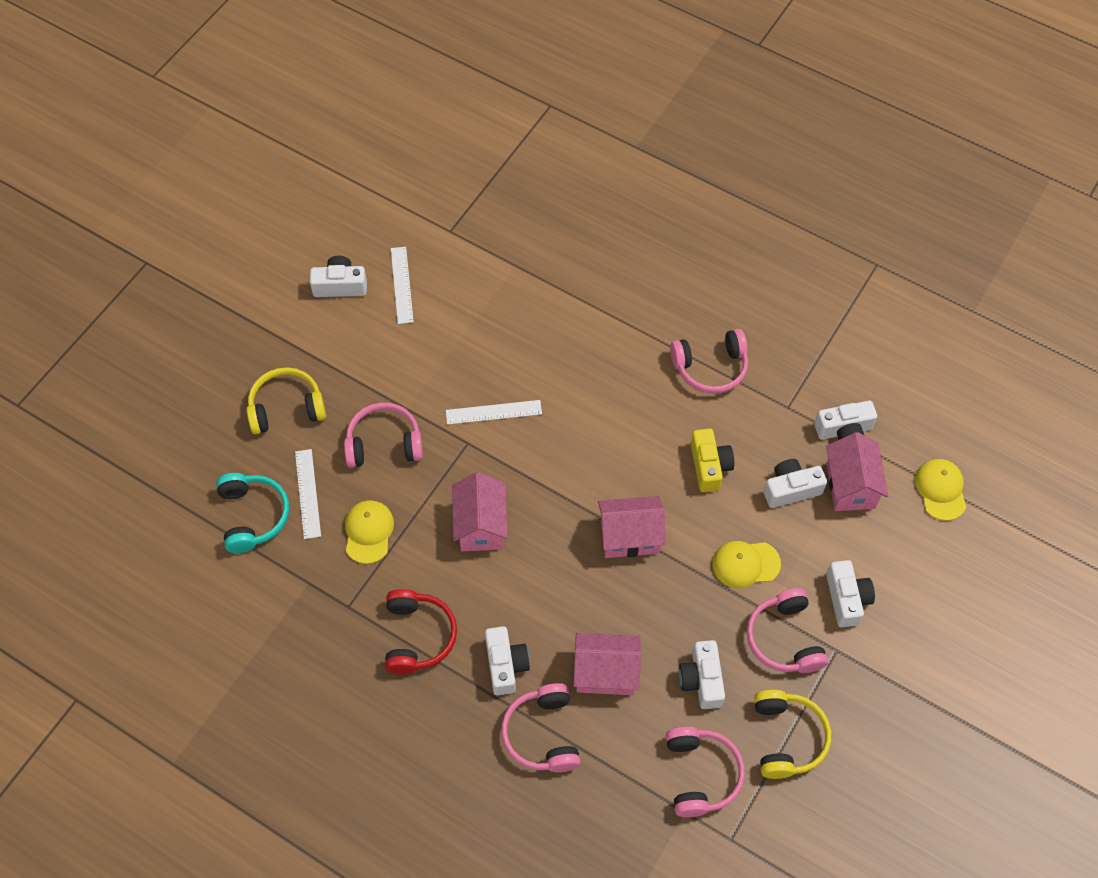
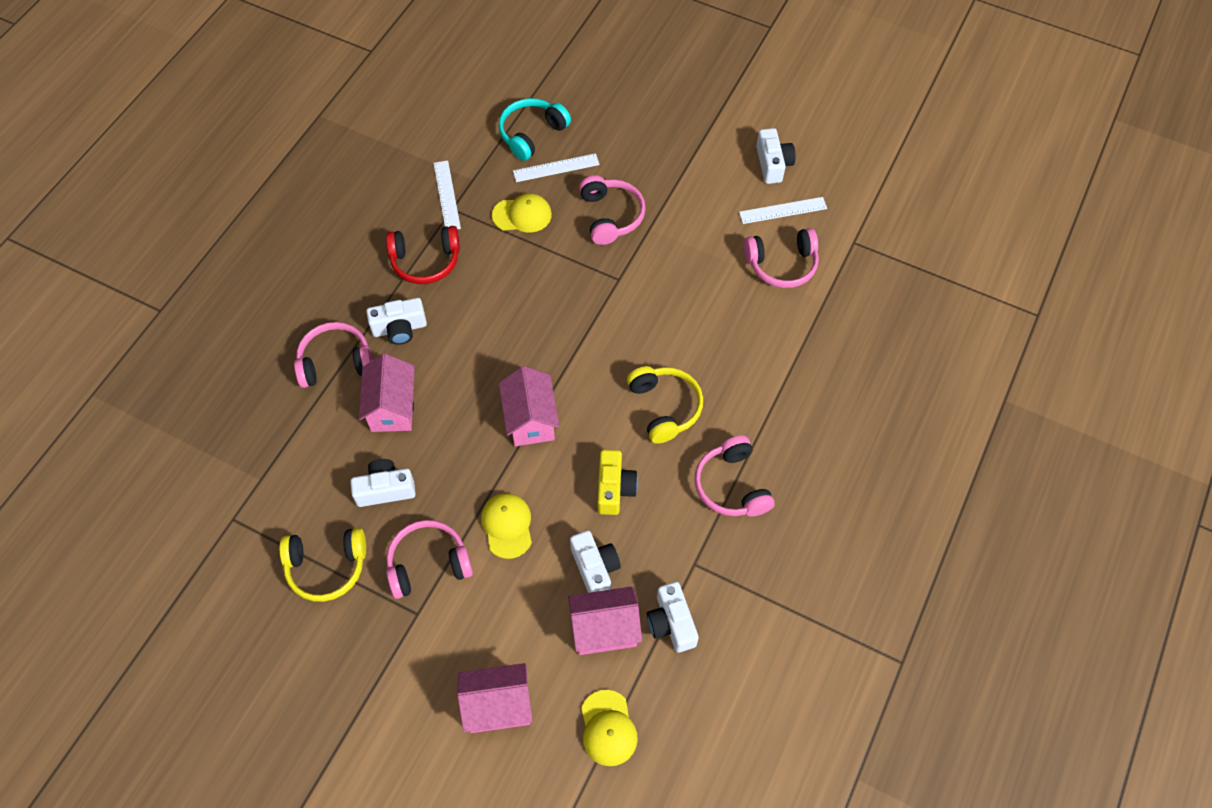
camera: 85 degrees right, 0 degrees up
(253, 516) = (531, 134): turquoise headphones -> turquoise headphones turned 150 degrees clockwise
(286, 408) = (638, 142): yellow headphones -> yellow headphones (665, 407)
(481, 525) = (534, 297): pink house -> pink house (498, 706)
(493, 412) = (653, 297): white ruler -> white ruler (447, 195)
(701, 774) = (294, 492): pink headphones -> pink headphones (782, 265)
(709, 466) = (614, 488): yellow camera -> yellow camera turned 75 degrees counterclockwise
(846, 599) = (473, 624): white camera -> none
(940, 490) = (608, 728): yellow cap -> yellow cap turned 90 degrees clockwise

